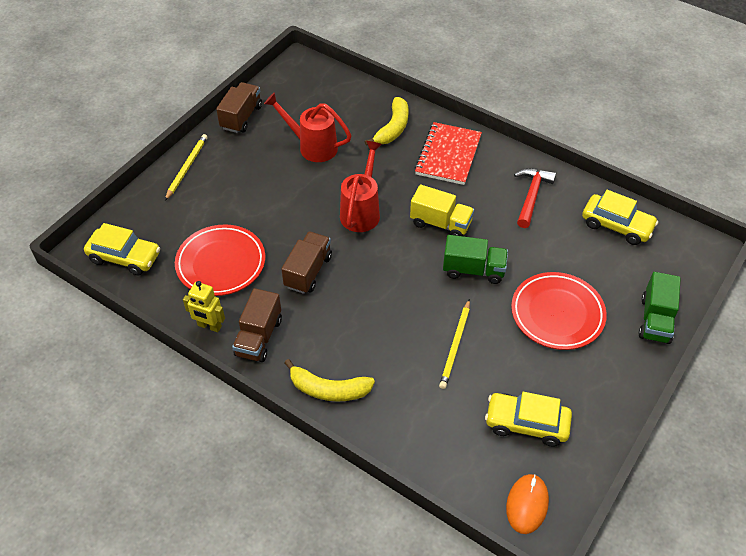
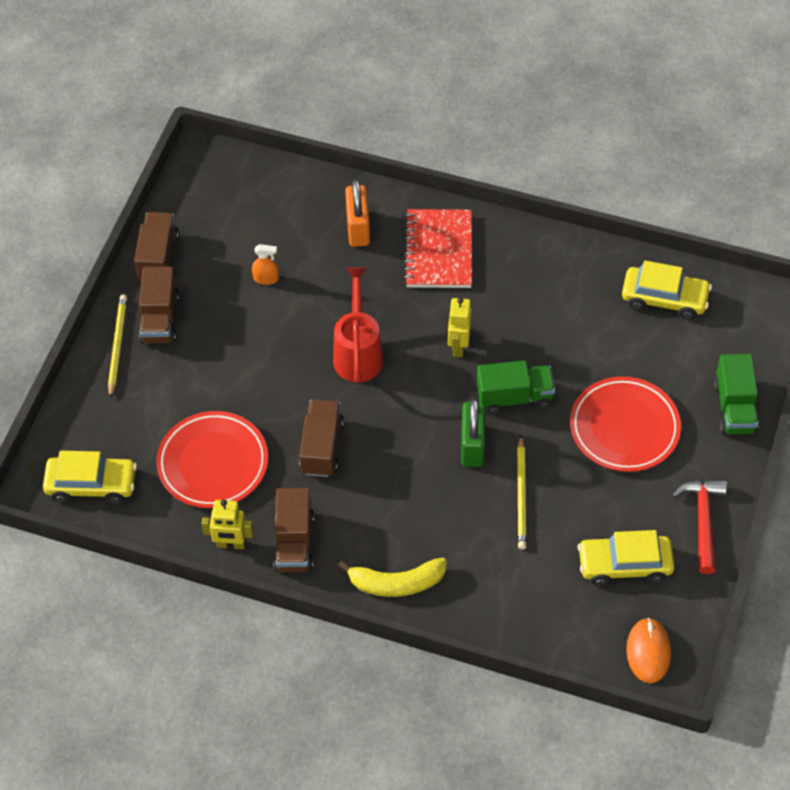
camera: 15 degrees left, 5 degrees up
(225, 157) = (160, 319): none -> brown truck
(313, 147) = (266, 278): red watering can -> orange spray bottle
(393, 128) = (358, 228): yellow banana -> orange padlock
(427, 298) = (472, 445): none -> green padlock
(441, 223) = (458, 346): yellow truck -> yellow robot
(531, 196) = (555, 283): red hammer -> red hammer (703, 521)

